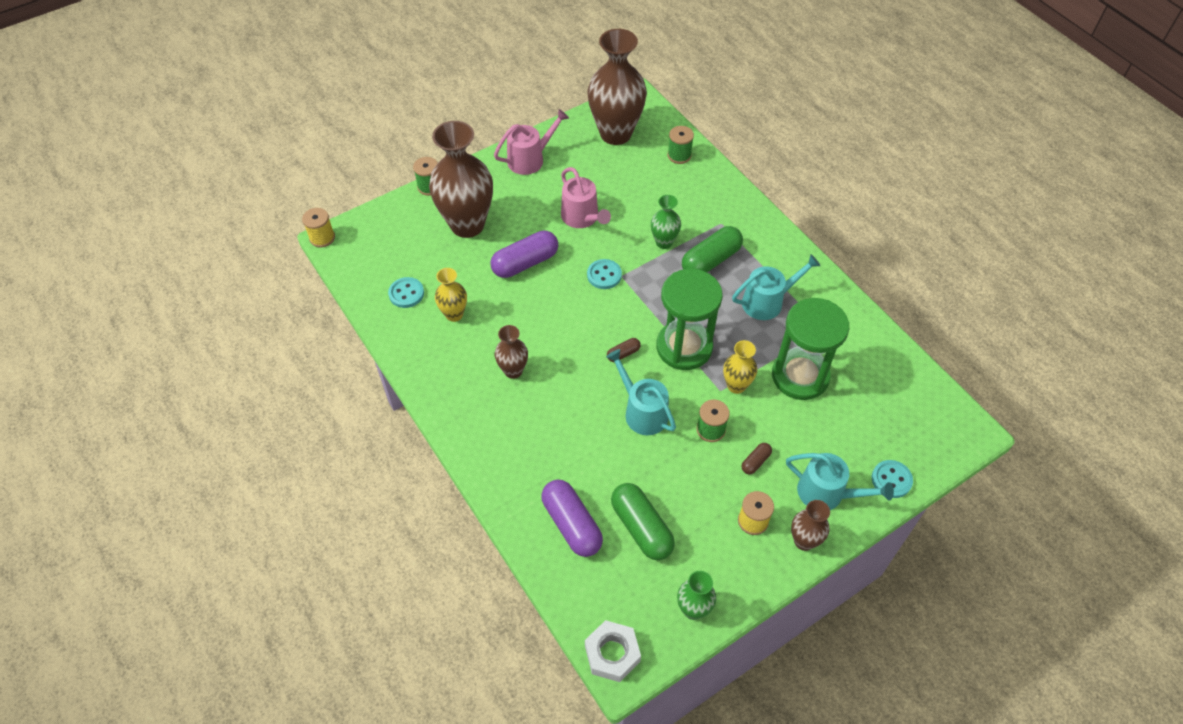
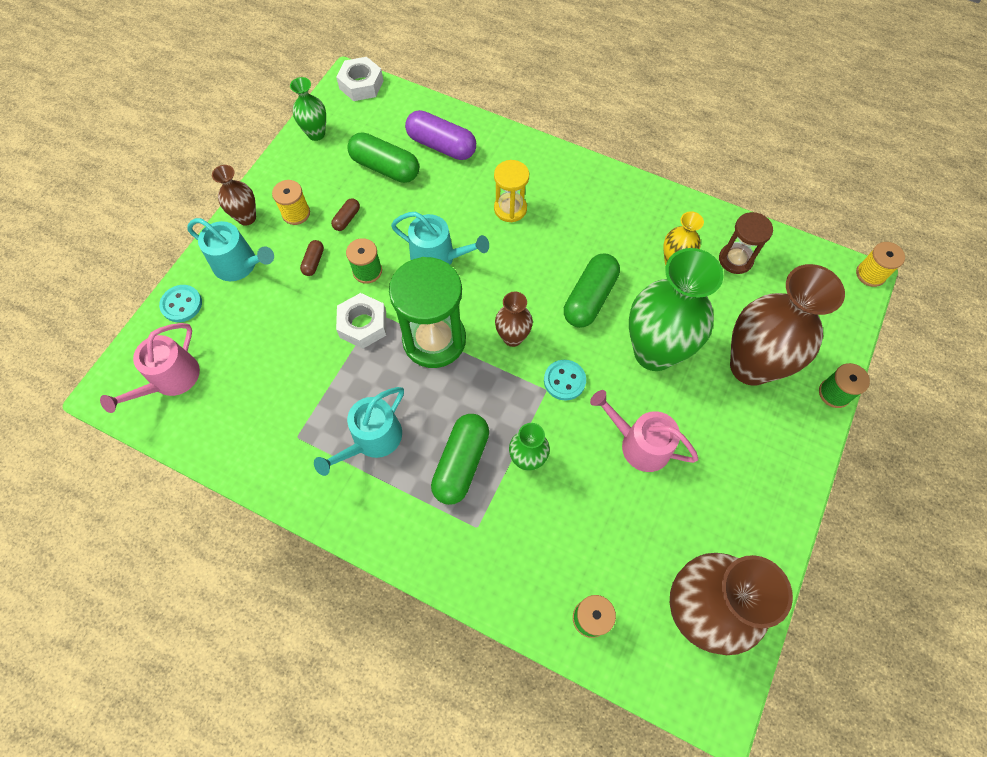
camera: 150 degrees right, 10 degrees up
(406, 293) = (735, 259): turquoise button -> brown hourglass
(513, 371) = (577, 237): brown vase -> brown vase (512, 337)
(525, 263) = (654, 352): purple capsule -> green vase
(530, 159) = (764, 499): pink watering can -> pink watering can (171, 379)
(542, 320) = (589, 298): none -> green capsule
(551, 424) = (510, 209): none -> yellow hourglass
(623, 354) = (489, 303): brown capsule -> brown capsule (347, 219)
(736, 386) = (363, 325): yellow vase -> white nut
(800, 376) = (303, 367): green hourglass -> none
(826, 493) = (239, 265): turquoise watering can -> turquoise watering can turned 150 degrees counterclockwise

